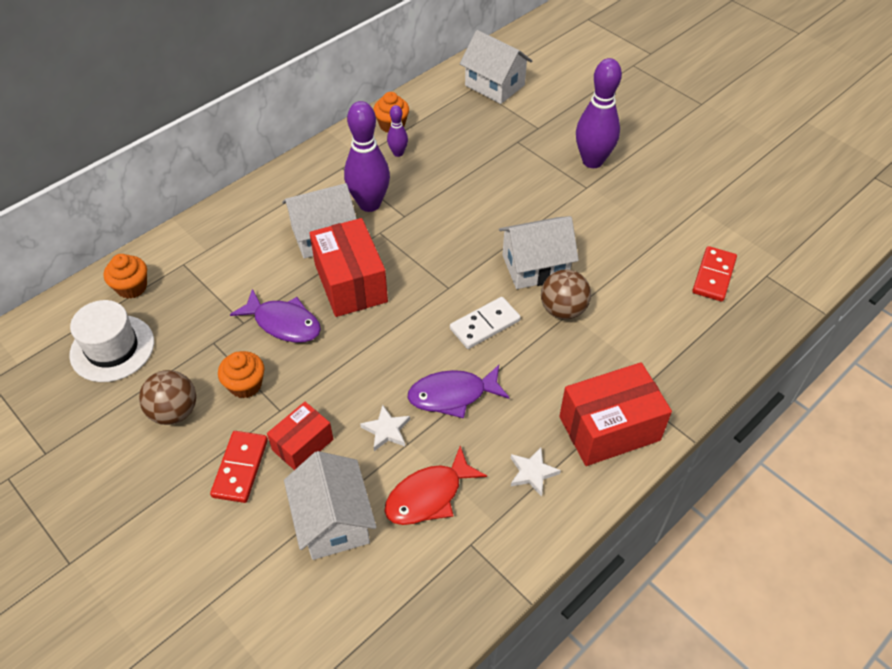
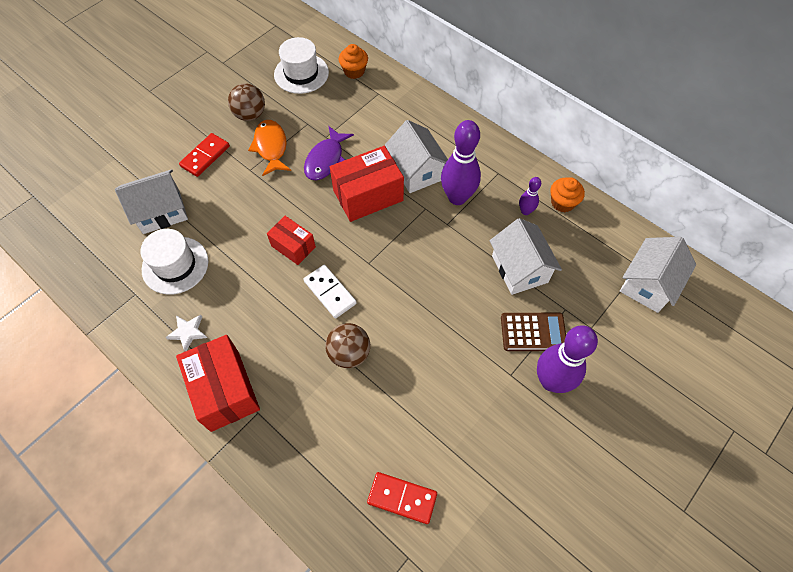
camera: 85 degrees right, 10 degrees up
(240, 468) = (205, 156): red domino -> red domino turned 60 degrees counterclockwise
(245, 385) = (271, 147): orange cupcake -> orange fish
(302, 444) = (221, 187): red box -> red box (293, 246)
(386, 430) = (230, 234): white star -> none
(428, 495) = (175, 265): red fish -> white hat
(452, 395) = (260, 274): purple fish -> none
(535, 267) = (398, 329): white house -> white house (519, 269)
(541, 166) = (533, 332): none -> brown calculator

